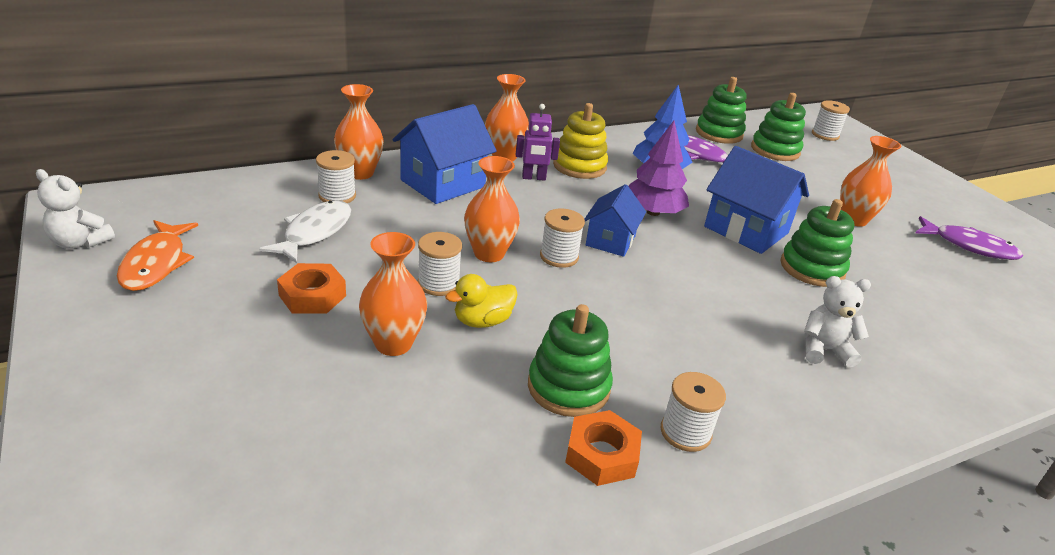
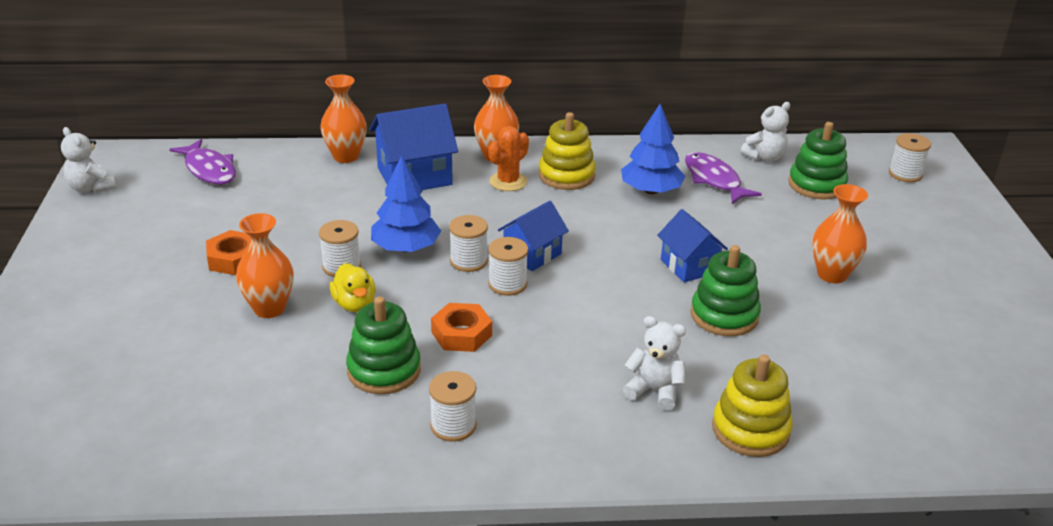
camera: 25 degrees right, 0 degrees up
(156, 263) = (135, 213): orange fish -> none
(314, 232) = (270, 206): white fish -> none
(337, 196) = (311, 176): white spool -> white spool (507, 284)
(482, 321) = (354, 304): yellow duck -> yellow duck turned 105 degrees counterclockwise
(489, 253) = (406, 248): orange vase -> blue tree
(533, 178) = (508, 182): purple robot -> orange cactus
(601, 454) = (368, 425): orange nut -> orange nut (461, 334)
(653, 212) = (602, 233): purple tree -> none
(719, 133) = (764, 157): green stacking toy -> white teddy bear
(746, 230) = (689, 266): blue house -> blue house, size x0.64
(929, 369) = (750, 430): none -> yellow stacking toy
(969, 246) = (951, 326): purple fish -> purple fish (209, 170)

